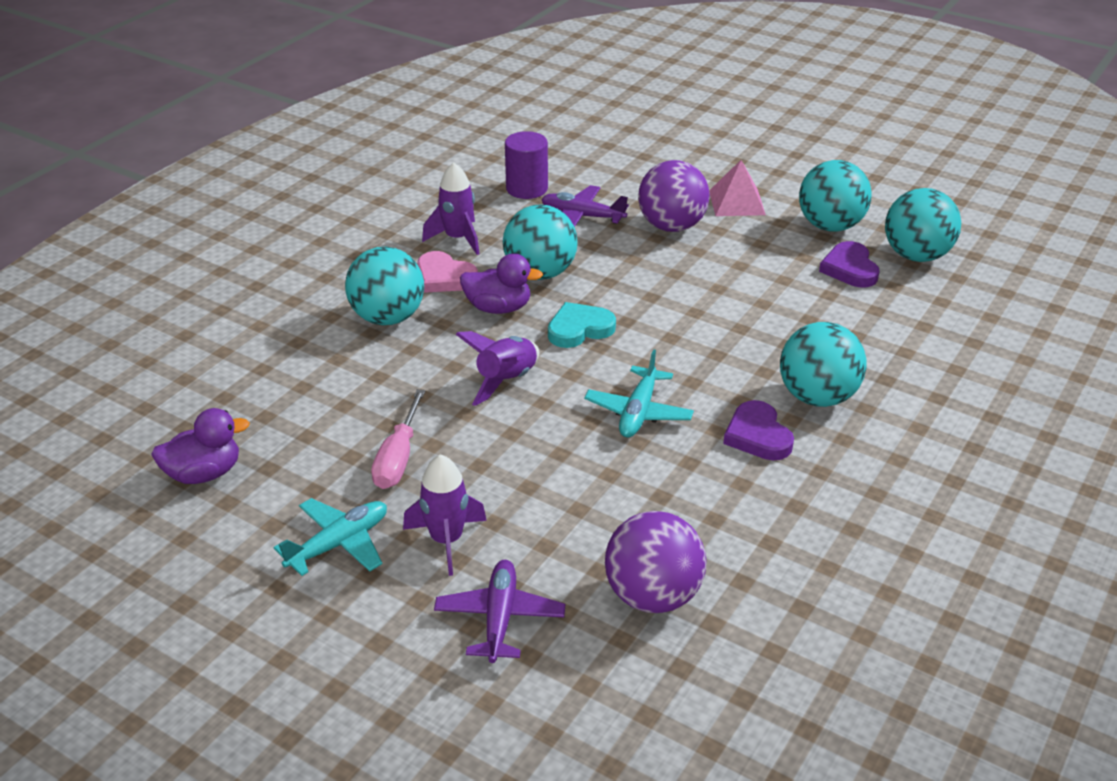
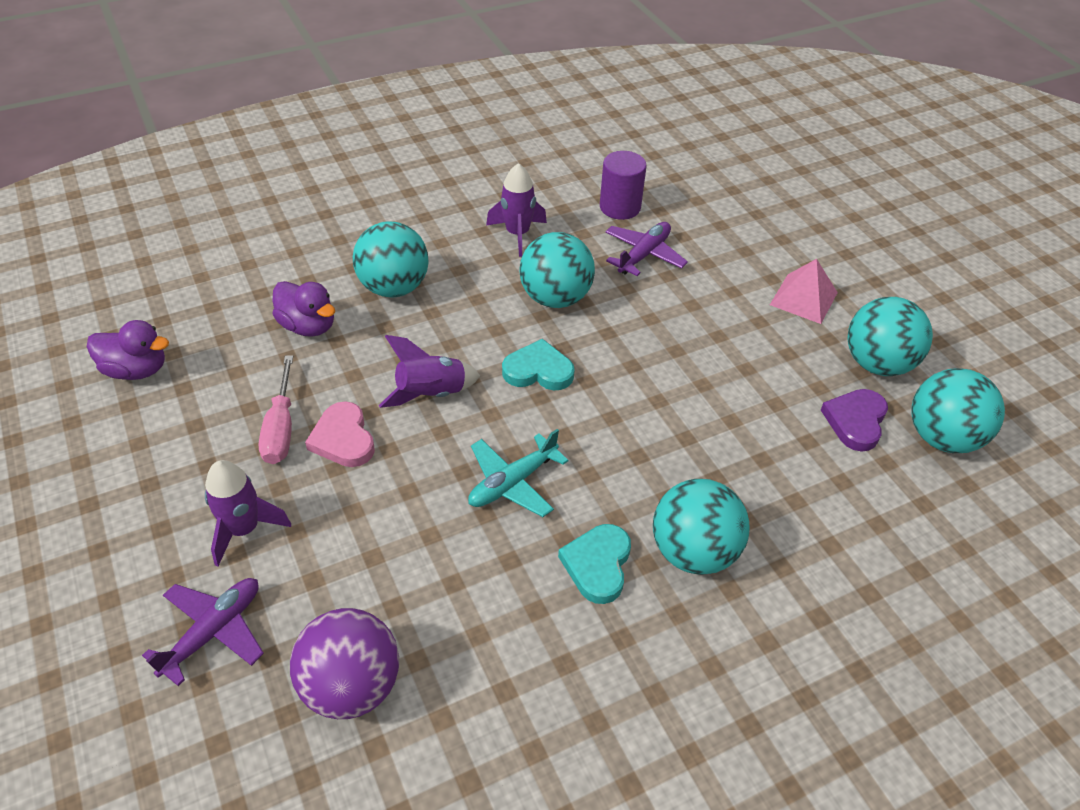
camera: 30 degrees right, 10 degrees up
(339, 544) = (166, 487): turquoise plane -> none
(398, 458) = (281, 428): pink screwdriver -> pink screwdriver turned 45 degrees counterclockwise
(444, 277) = (473, 268): pink heart -> pink heart (343, 439)
(498, 308) = (489, 318): purple duck -> purple duck (308, 326)
(582, 216) = (644, 255): purple plane -> purple plane turned 75 degrees clockwise
(671, 226) = (717, 299): purple ball -> none
(757, 435) = (597, 565): purple heart -> turquoise heart

